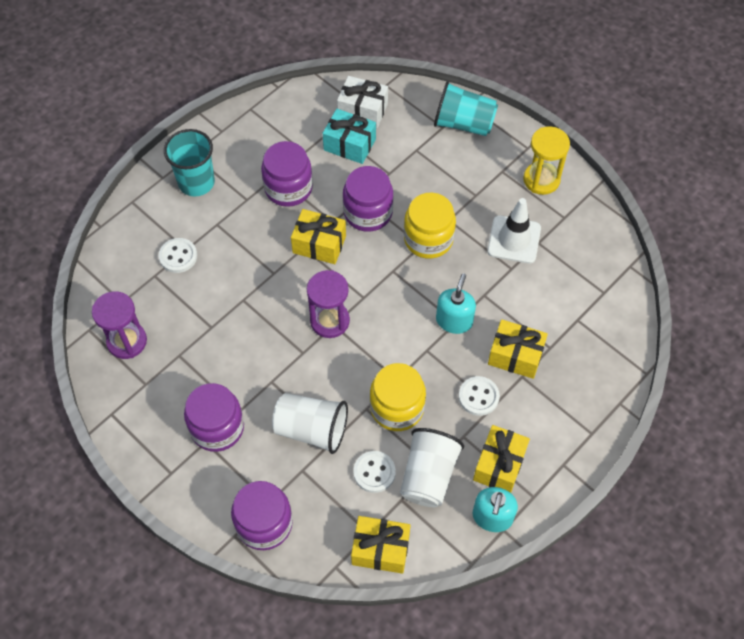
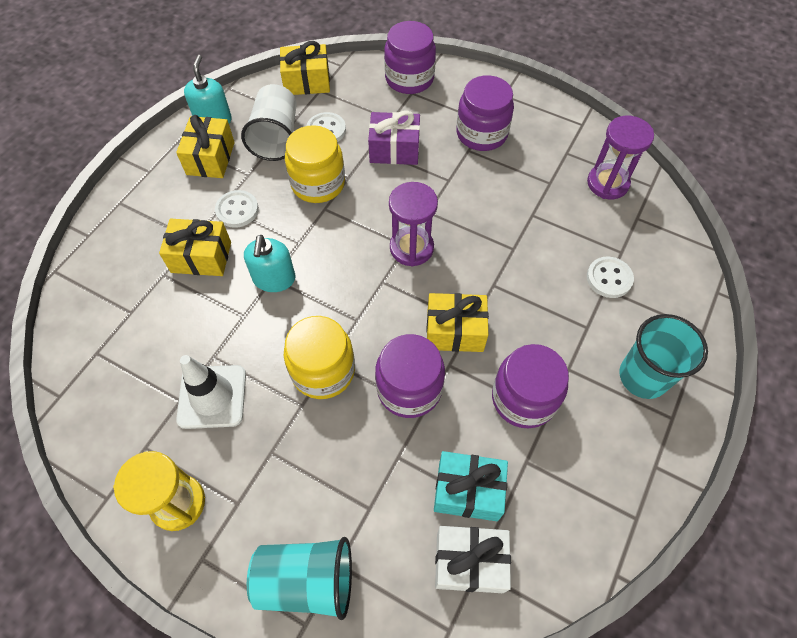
camera: 165 degrees right, 0 degrees up
(311, 429) = (394, 150): white cup -> purple gift

